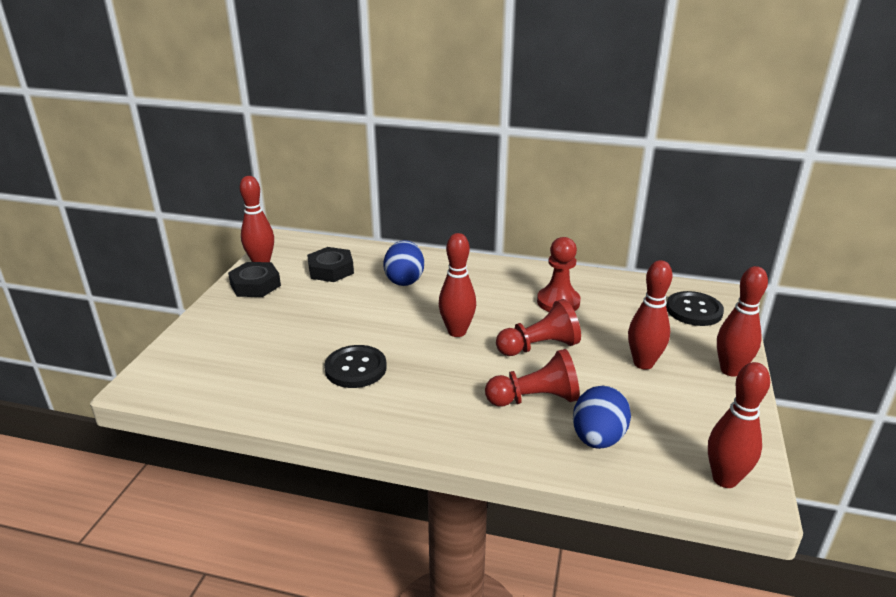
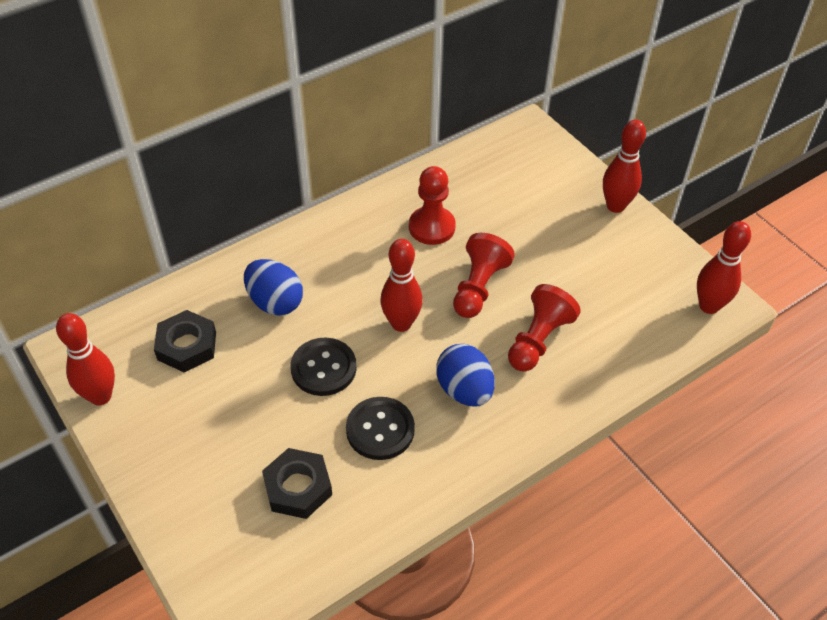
camera: 50 degrees left, 20 degrees up
(255, 285) = (141, 425): black nut -> black nut (298, 487)
(597, 438) = (614, 338): blue egg -> blue egg (464, 390)
(643, 363) = (561, 244): red bowling pin -> none
(694, 310) = (531, 161): black button -> black button (323, 368)

